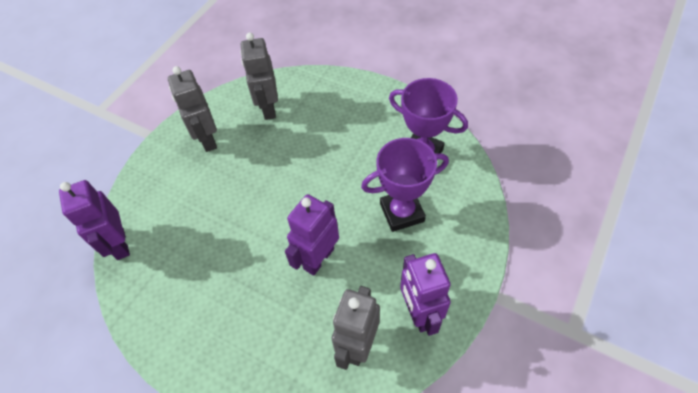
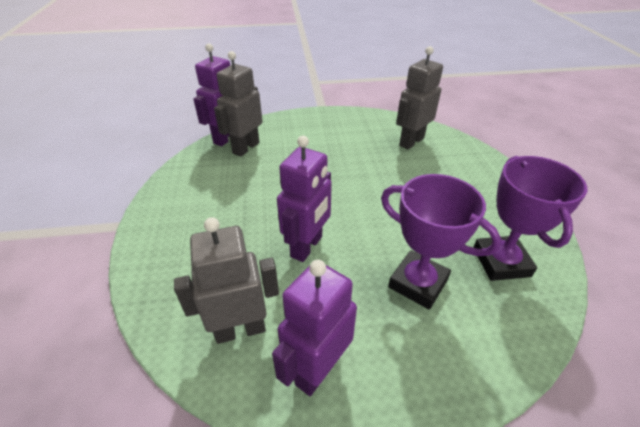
camera: 50 degrees right, 15 degrees down
(207, 139) = (347, 129): grey robot -> grey robot (246, 148)
(318, 258) = (307, 247): purple robot -> purple robot turned 120 degrees clockwise

